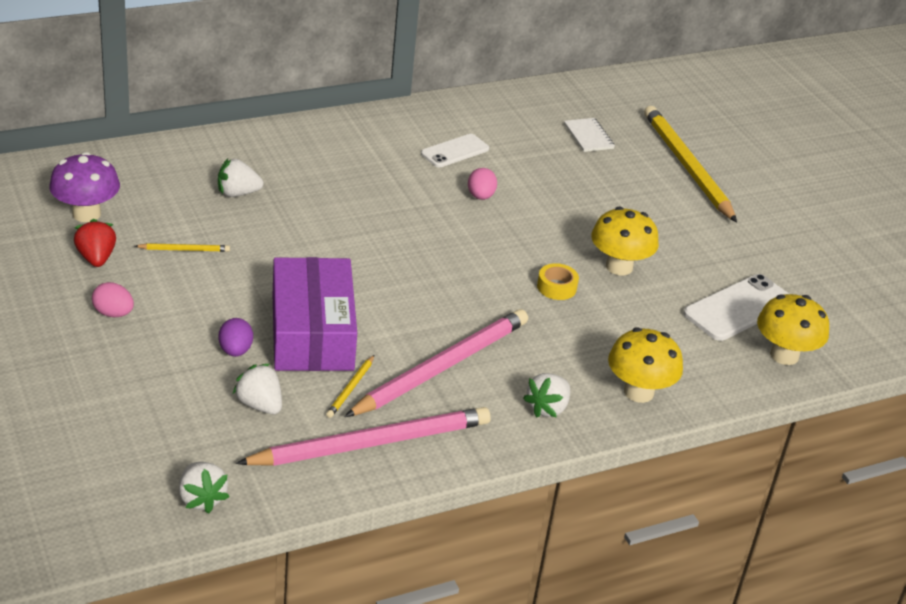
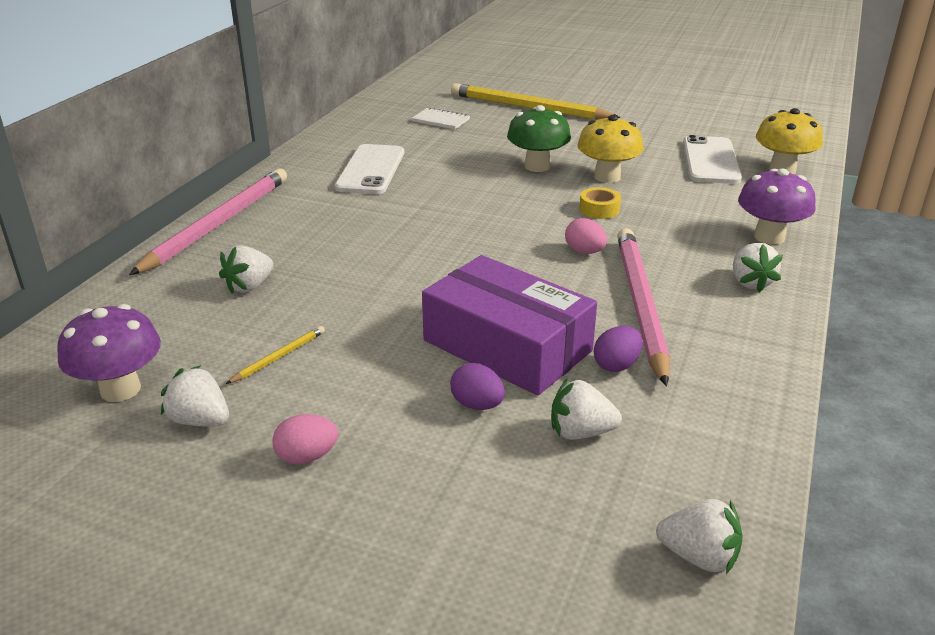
camera: 40 degrees left, 5 degrees down
(96, 258) = (200, 420): red strawberry -> white strawberry
(351, 388) = (616, 365): yellow pencil -> purple egg
(371, 443) = (710, 393): pink pencil -> pink pencil (218, 224)
(455, 151) = (371, 170): white phone -> white phone, size x1.53
(480, 196) = (442, 186): pink egg -> pink egg (584, 252)
(583, 224) = (537, 166): none -> green mushroom
(638, 392) = (769, 237): yellow mushroom -> purple mushroom

